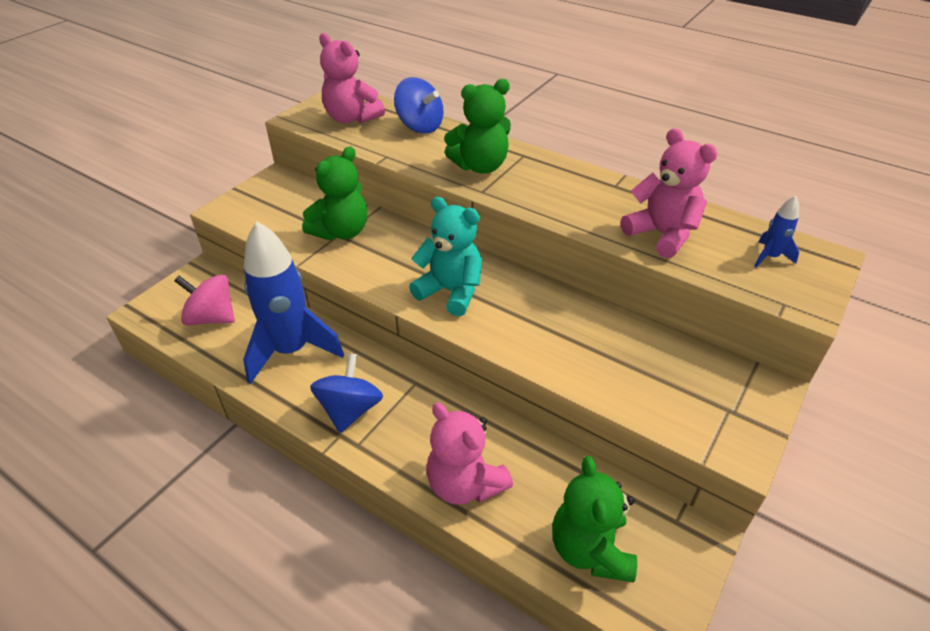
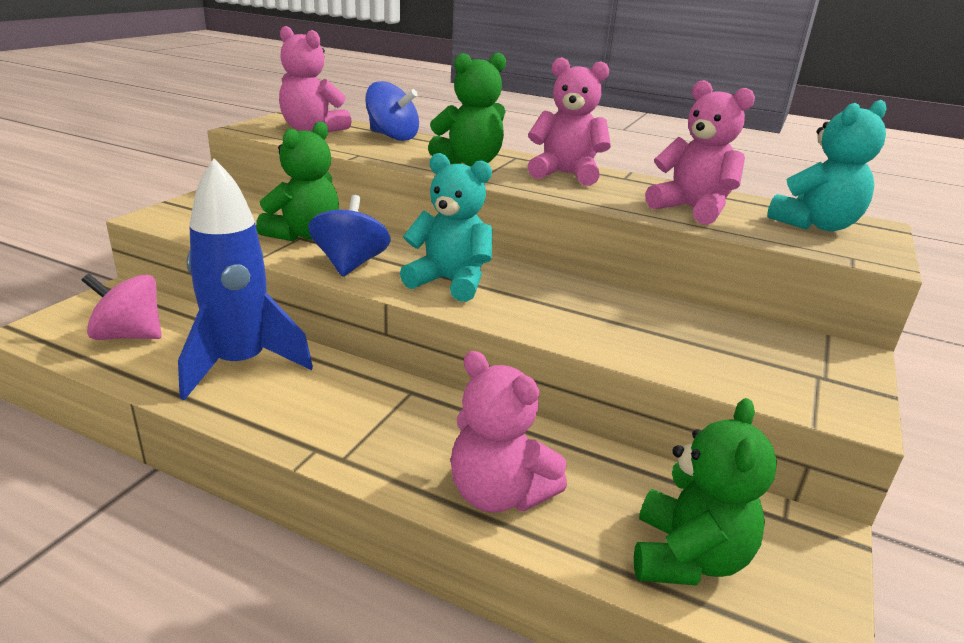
camera: 10 degrees left, 15 degrees down
(350, 410) = (327, 422): blue spinning top -> blue spinning top (350, 264)
(562, 182) = (566, 174): none -> pink teddy bear
(590, 549) = (687, 557): green teddy bear -> green teddy bear turned 150 degrees counterclockwise
(770, 257) = (815, 225): blue rocket -> turquoise teddy bear

